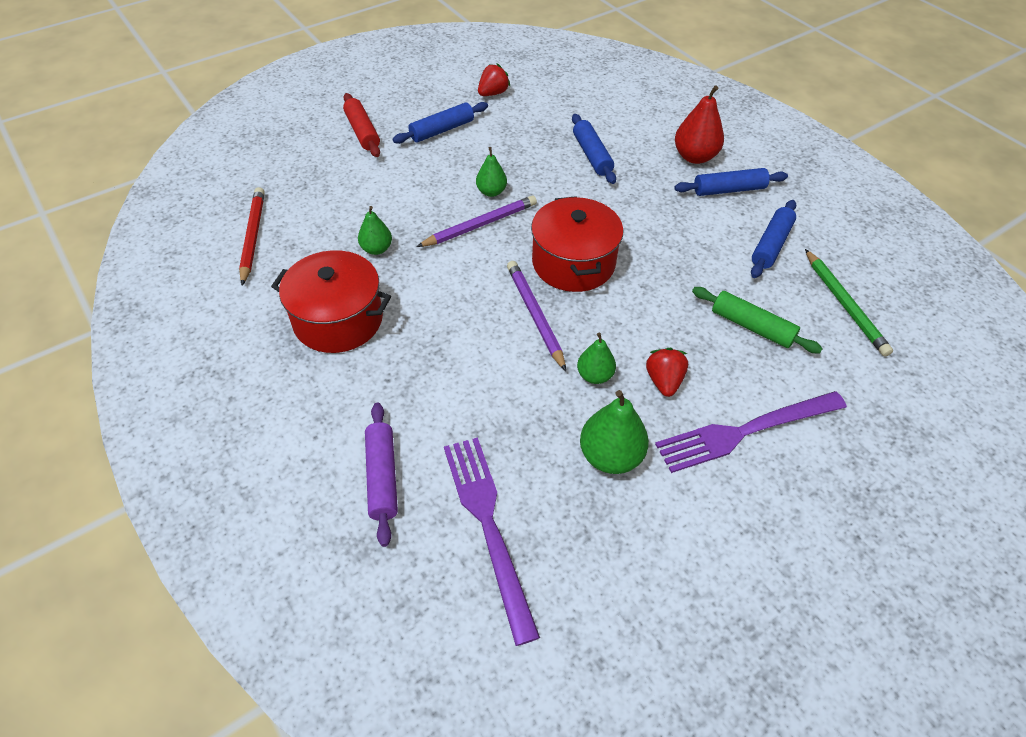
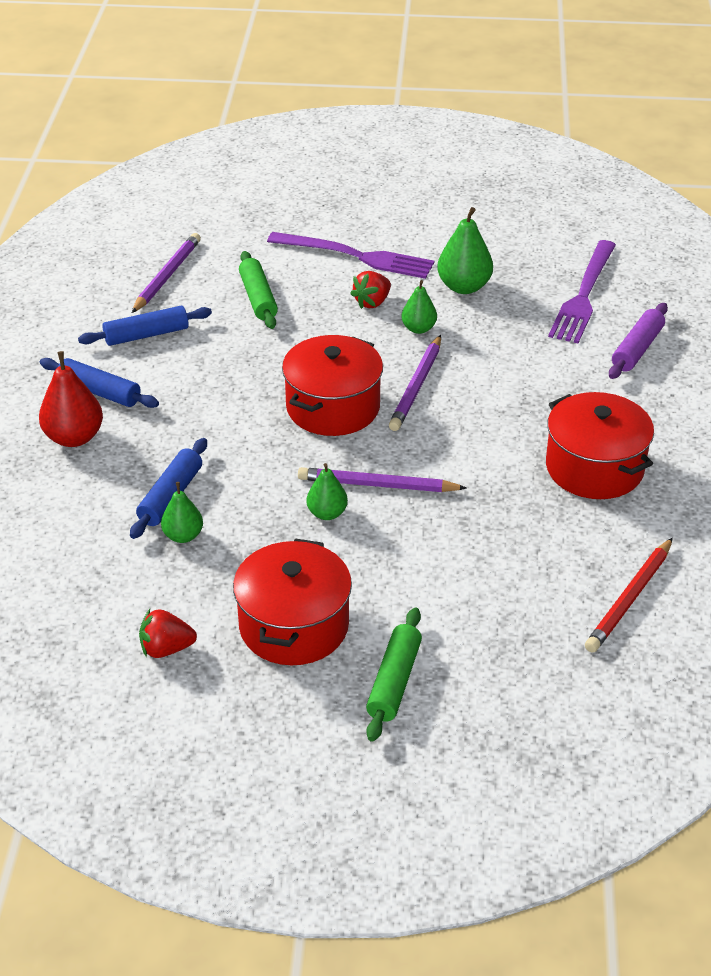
camera: 140 degrees left, 10 degrees down
(362, 132) = (394, 681): red rolling pin -> green rolling pin
(376, 249) = (505, 515): green pear -> green pear (183, 536)
(442, 130) = (294, 626): blue rolling pin -> red pot
(845, 305) = (167, 276): green pencil -> purple pencil

